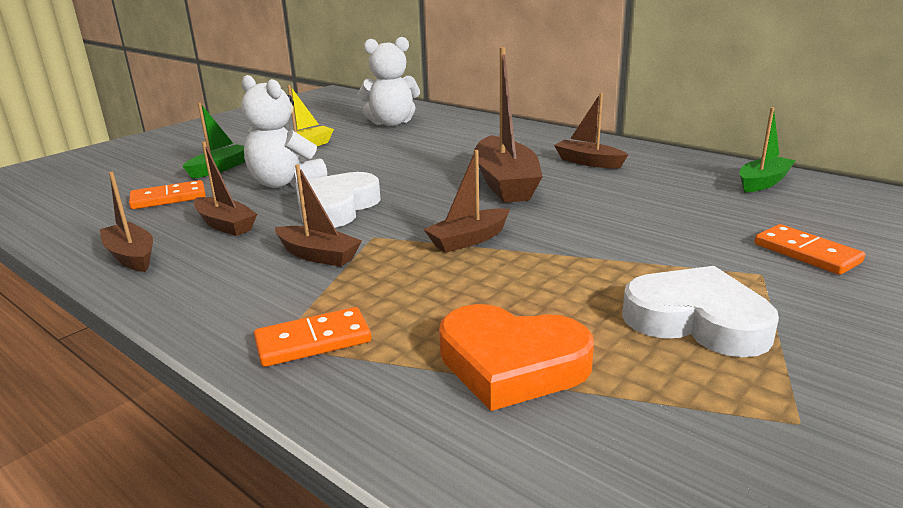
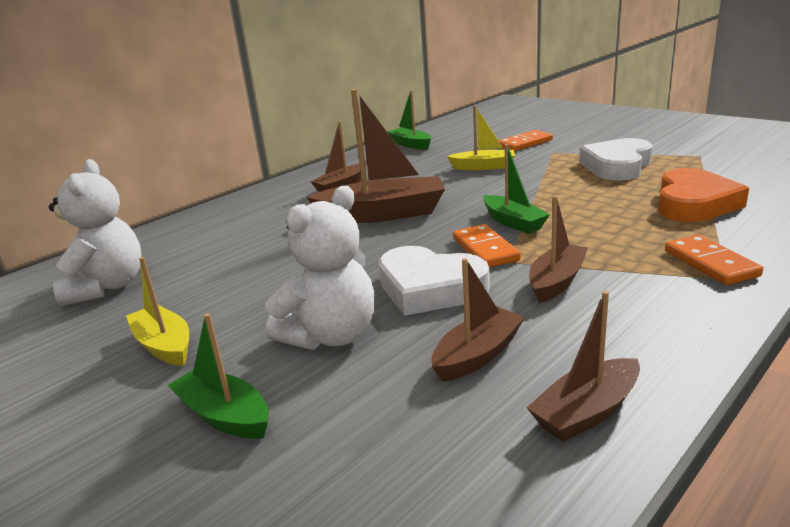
camera: 85 degrees left, 0 degrees up
(168, 198) = (360, 440): orange domino -> orange domino (485, 249)
(469, 240) = (513, 222): brown boat -> green boat
(671, 225) = (483, 167): none -> yellow boat

